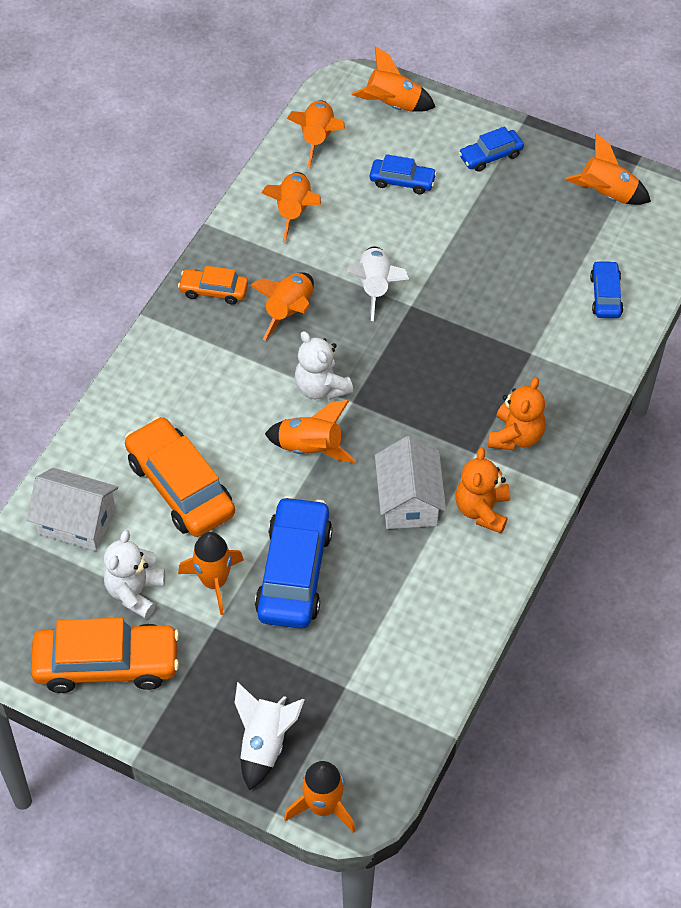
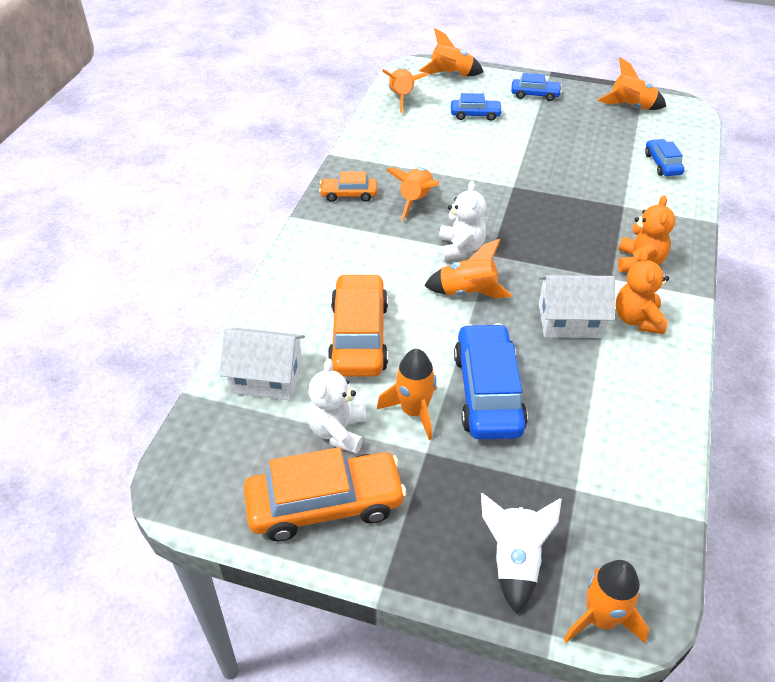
camera: 10 degrees left, 10 degrees down
(180, 487) = (359, 336): orange car -> orange car turned 45 degrees clockwise
(294, 211) = (398, 140): orange rocket -> none
(321, 387) = (460, 248): white teddy bear -> white teddy bear turned 135 degrees counterclockwise
(375, 287) = (480, 178): white rocket -> none
(409, 500) = (570, 320): white house -> white house turned 75 degrees counterclockwise
(490, 156) = (535, 95): blue car -> blue car turned 135 degrees counterclockwise

